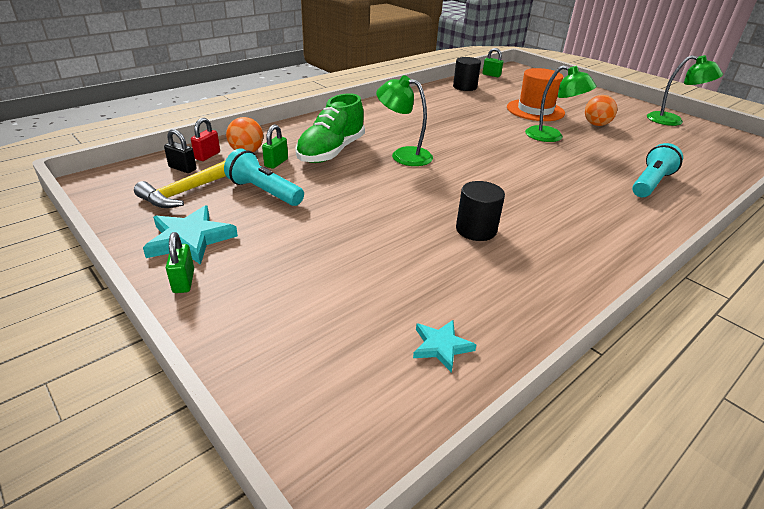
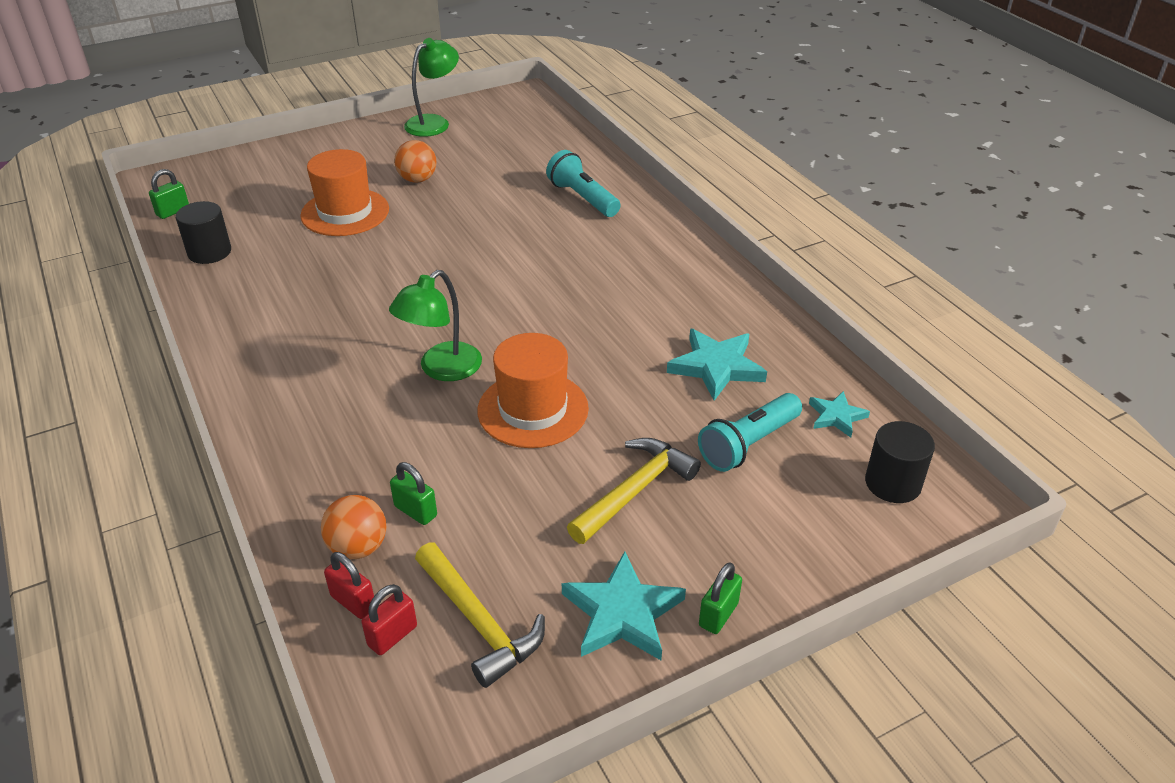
camera: 75 degrees left, 5 degrees up
(182, 168) = (392, 636): black padlock -> red padlock
(184, 281) = (718, 614): green padlock -> green padlock turned 60 degrees counterclockwise
(264, 192) = (508, 530): turquoise flashlight -> turquoise flashlight (748, 444)
(308, 235) = (635, 490): none -> yellow hammer
(331, 152) = (400, 443): green shoe -> none
(379, 188) = (533, 409): none -> orange hat
(473, 265) = (716, 367): none -> turquoise star
(476, 230) = (650, 348): black cylinder -> black cylinder (893, 483)
(551, 137) = (438, 226): green lamp -> none

